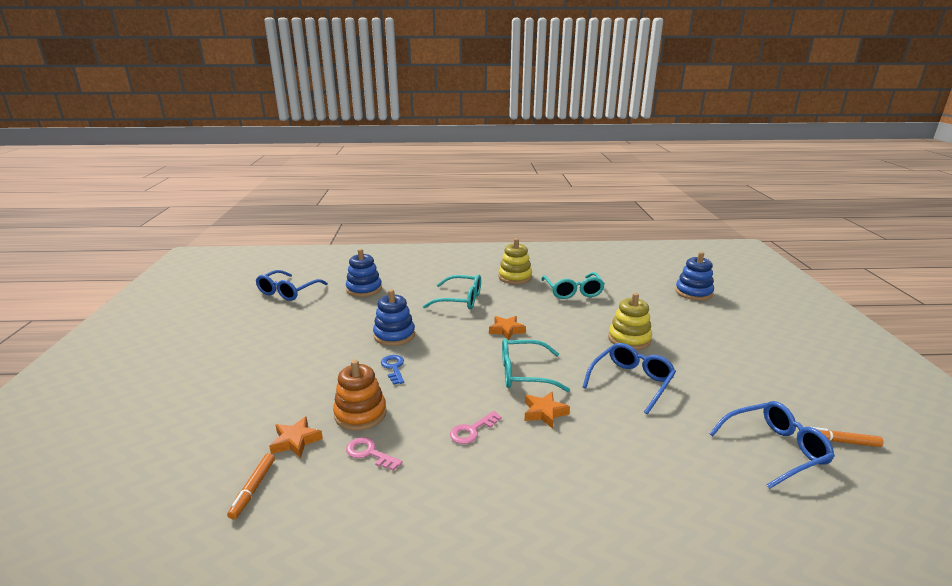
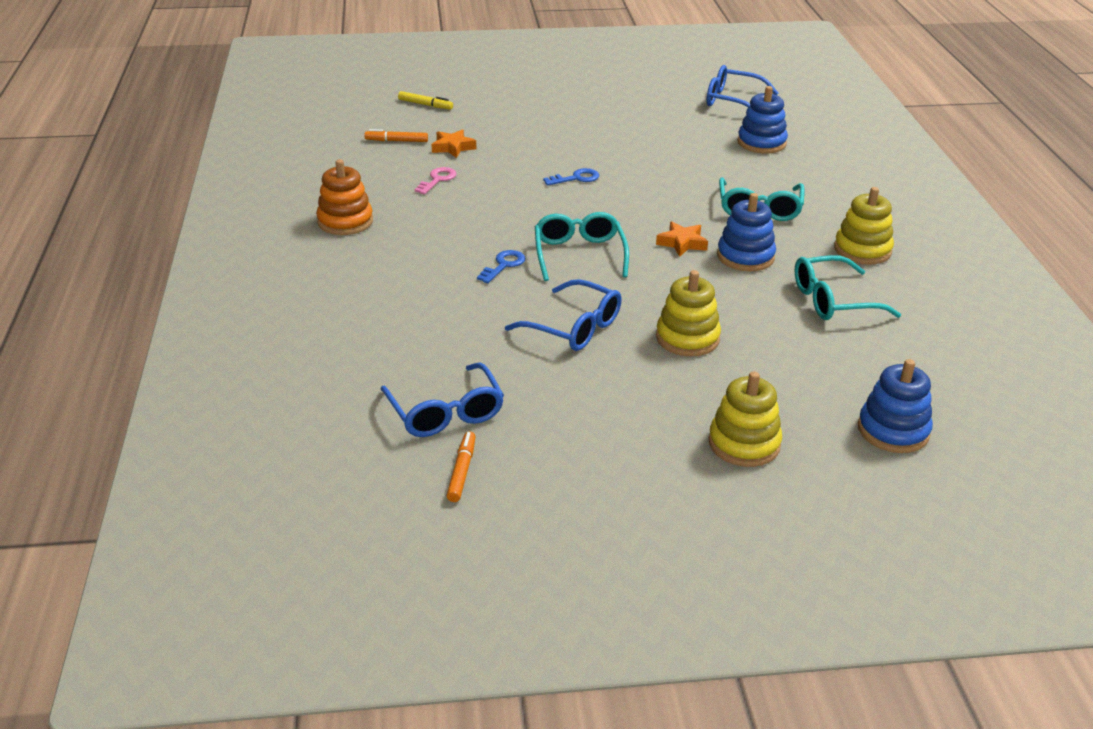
camera: 85 degrees right, 10 degrees up
(163, 463) = (425, 105): none -> yellow marker
(360, 414) = (493, 170): orange stacking toy -> orange stacking toy (345, 222)
(394, 335) = (646, 172): blue stacking toy -> blue stacking toy (745, 257)
(472, 430) = (471, 225): pink key -> none
(544, 413) = (503, 265): orange star -> blue key
(731, 332) = (744, 444): none -> yellow stacking toy

